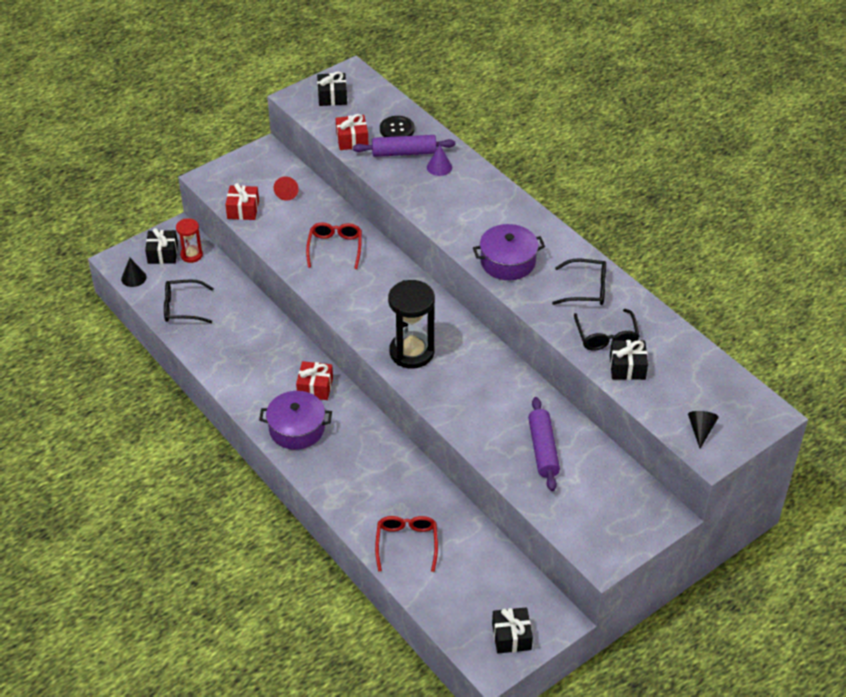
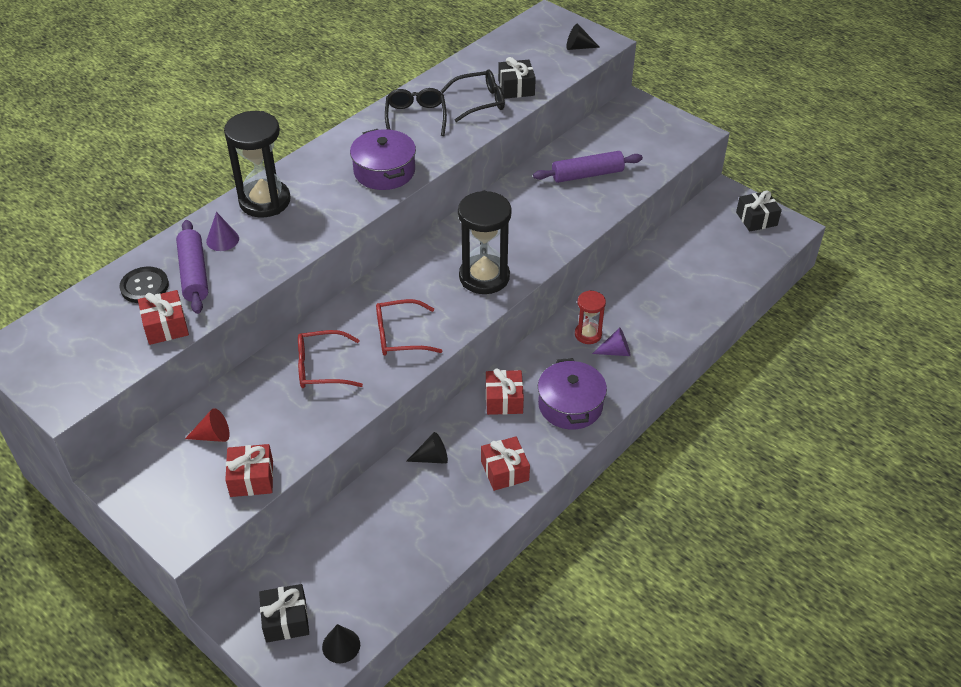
camera: 100 degrees left, 0 degrees up
(182, 307) = (394, 566): black glasses -> none
(191, 255) = (286, 582): red hourglass -> red hourglass (588, 334)
(244, 377) = (504, 471): none -> red gift
(270, 337) = (432, 458): none -> black cone
(332, 97) = (64, 362): black gift -> none
(349, 472) = (616, 352): none -> purple cone
(406, 544) = (688, 296): red glasses -> red glasses (400, 336)
(482, 190) = (265, 201): none -> black hourglass

